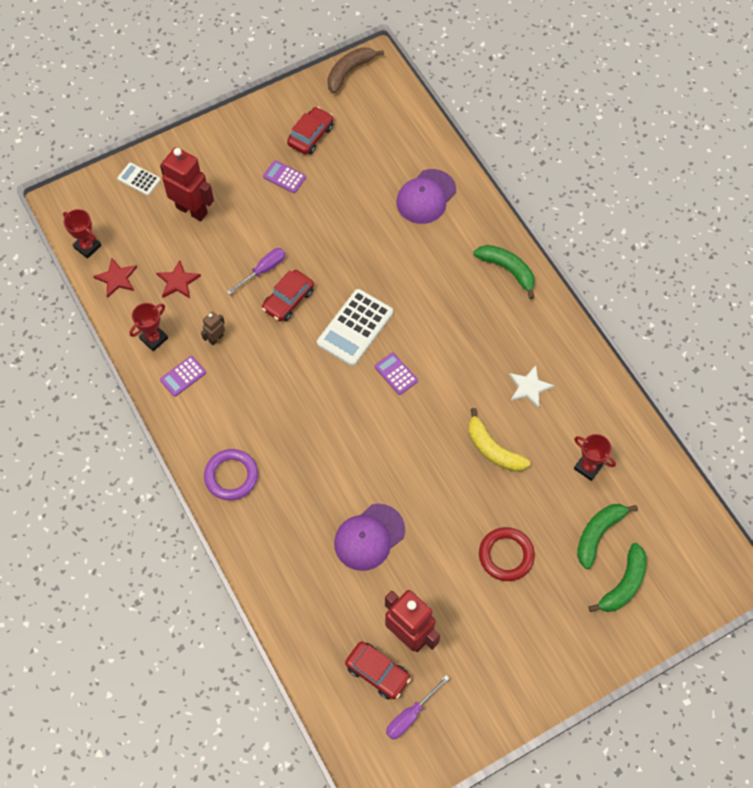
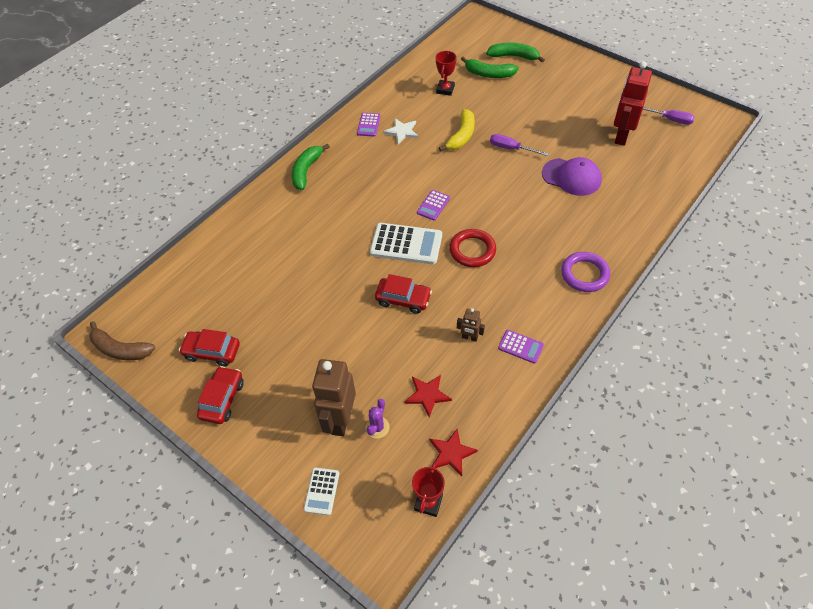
camera: 110 degrees left, 10 degrees down
(154, 338) = (497, 388): red trophy -> none
(170, 234) = (377, 427): none -> purple cactus
(192, 210) = (340, 420): red robot -> brown robot
(263, 270) = (382, 330): purple screwdriver -> purple screwdriver (511, 148)
(284, 177) = (270, 354): purple calculator -> purple calculator (368, 125)
(377, 672) = (657, 142): red car -> red car (222, 399)
(426, 197) = (254, 241): purple cap -> none
(506, 555) = (533, 108): red ring -> red ring (472, 250)

